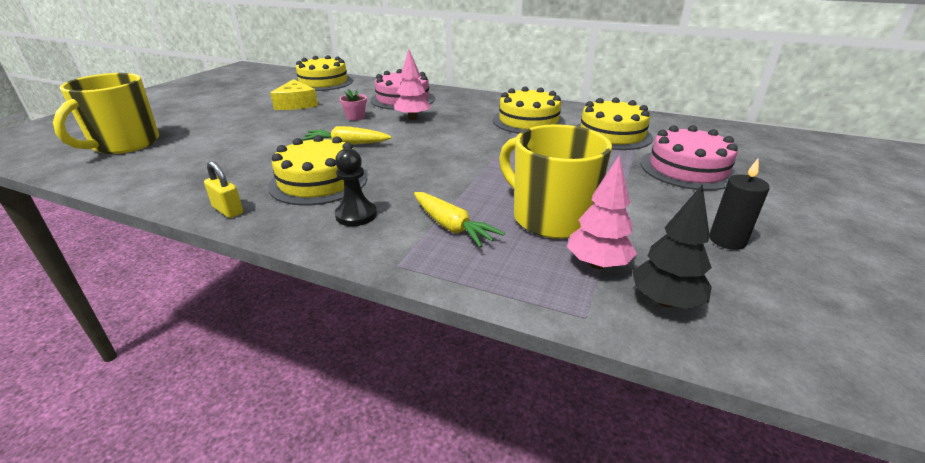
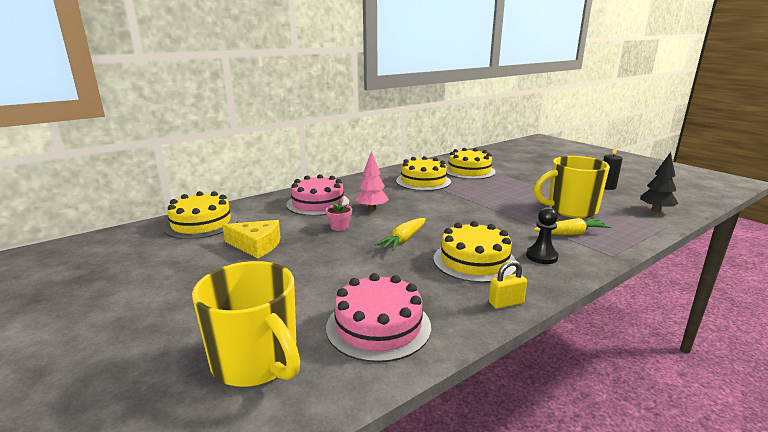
camera: 60 degrees left, 10 degrees down
(597, 264) = (622, 213): pink tree -> none
(688, 169) = (529, 171): pink cake -> pink cake (378, 326)

